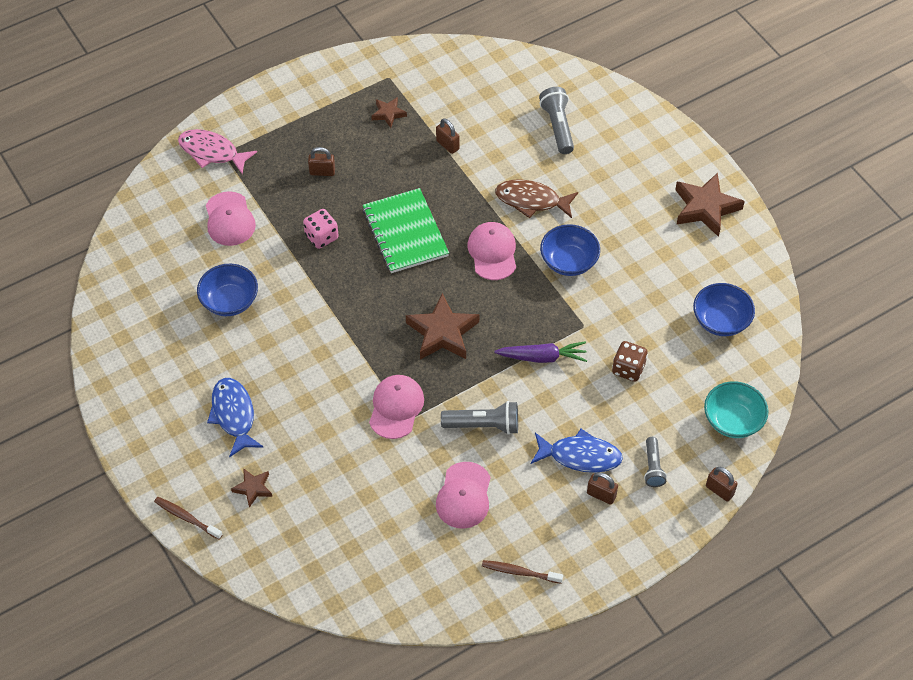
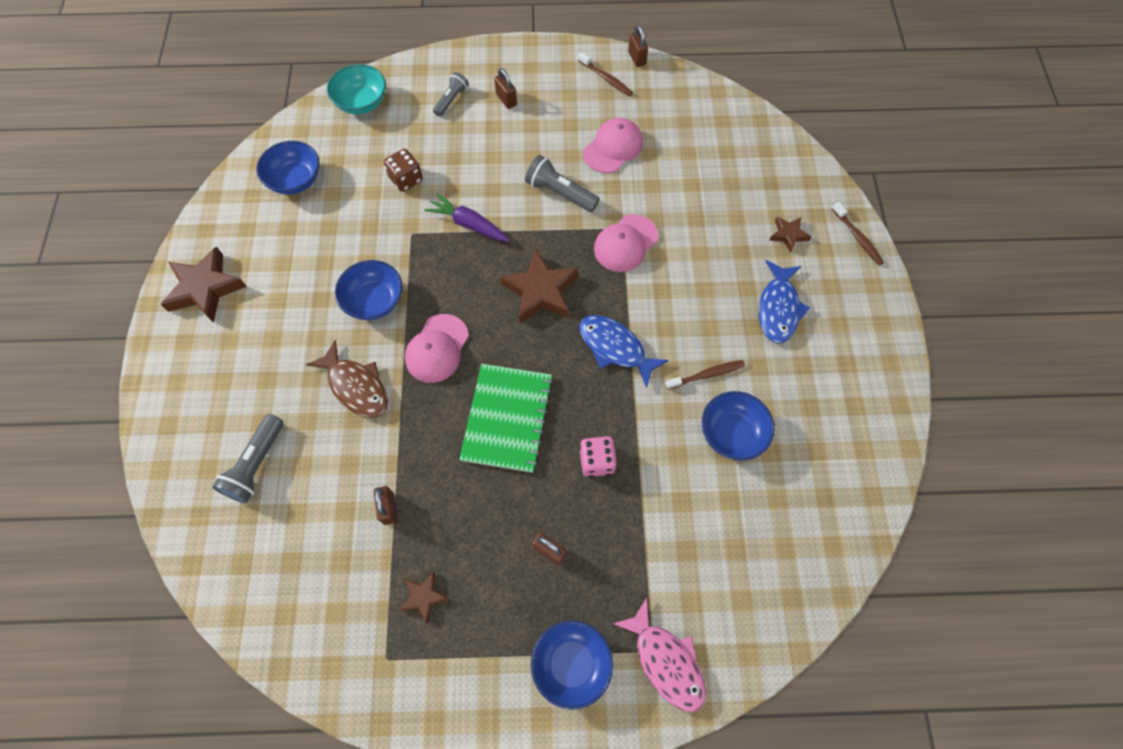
camera: 150 degrees left, 10 degrees up
(229, 219) = (687, 542): pink cap -> none
(270, 333) = (706, 375): none -> brown toothbrush
(272, 125) = (571, 664): none -> blue bowl
(580, 456) = (500, 133): blue fish -> blue fish (615, 348)
(719, 490) = (417, 63): brown padlock -> brown padlock (636, 58)

